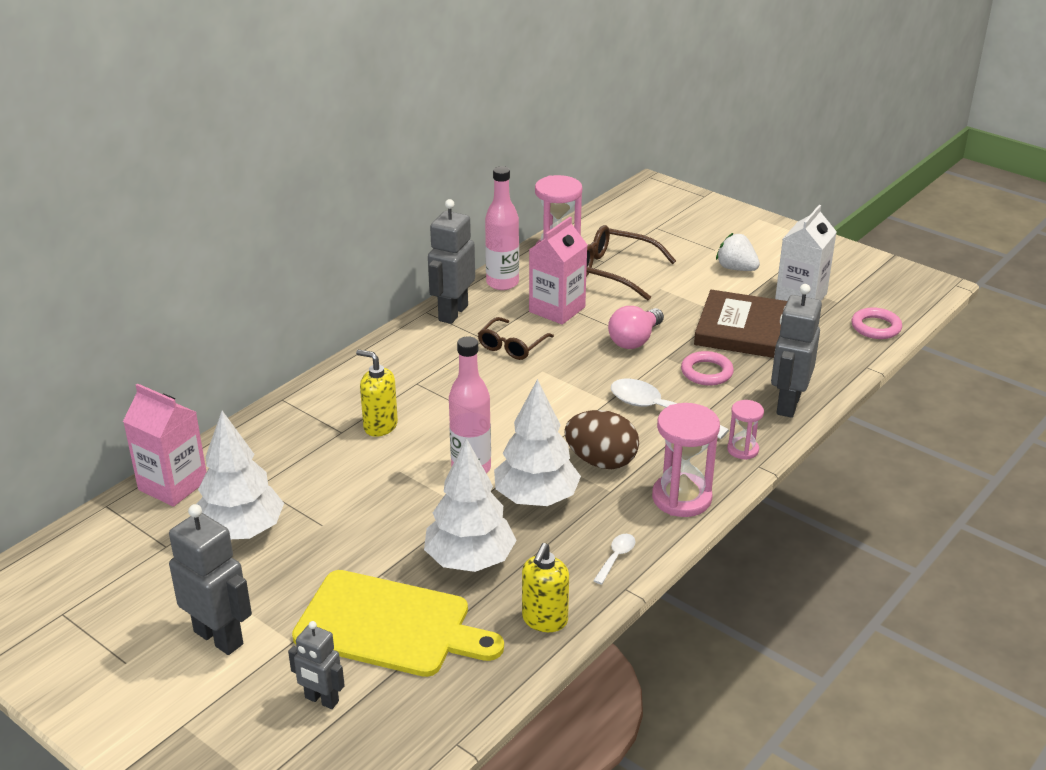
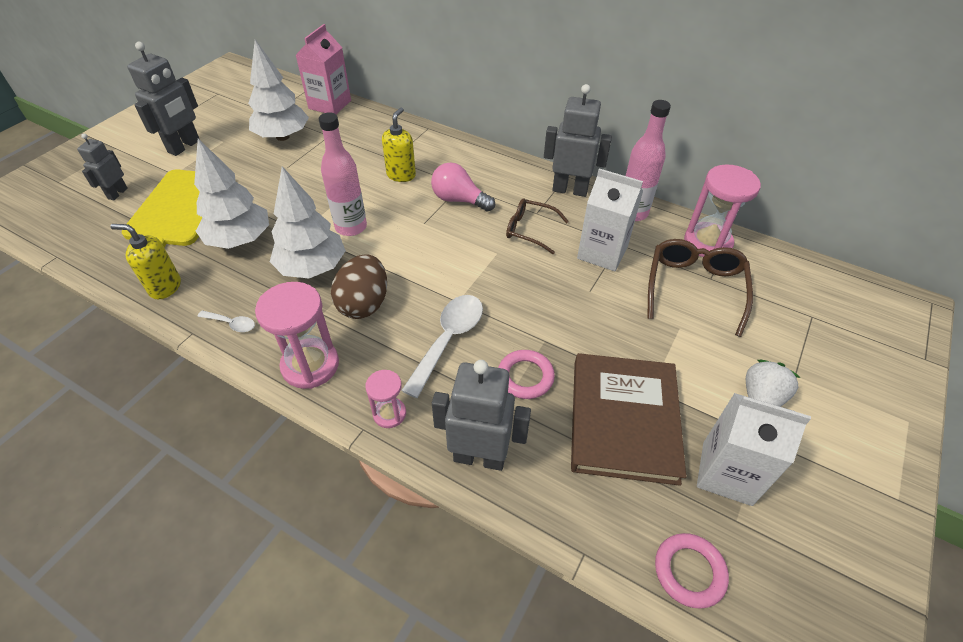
camera: 80 degrees right, 15 degrees up
(557, 309) = (602, 252): pink carton -> white carton
(635, 340) = (568, 313): pink light bulb -> pink light bulb (459, 200)

